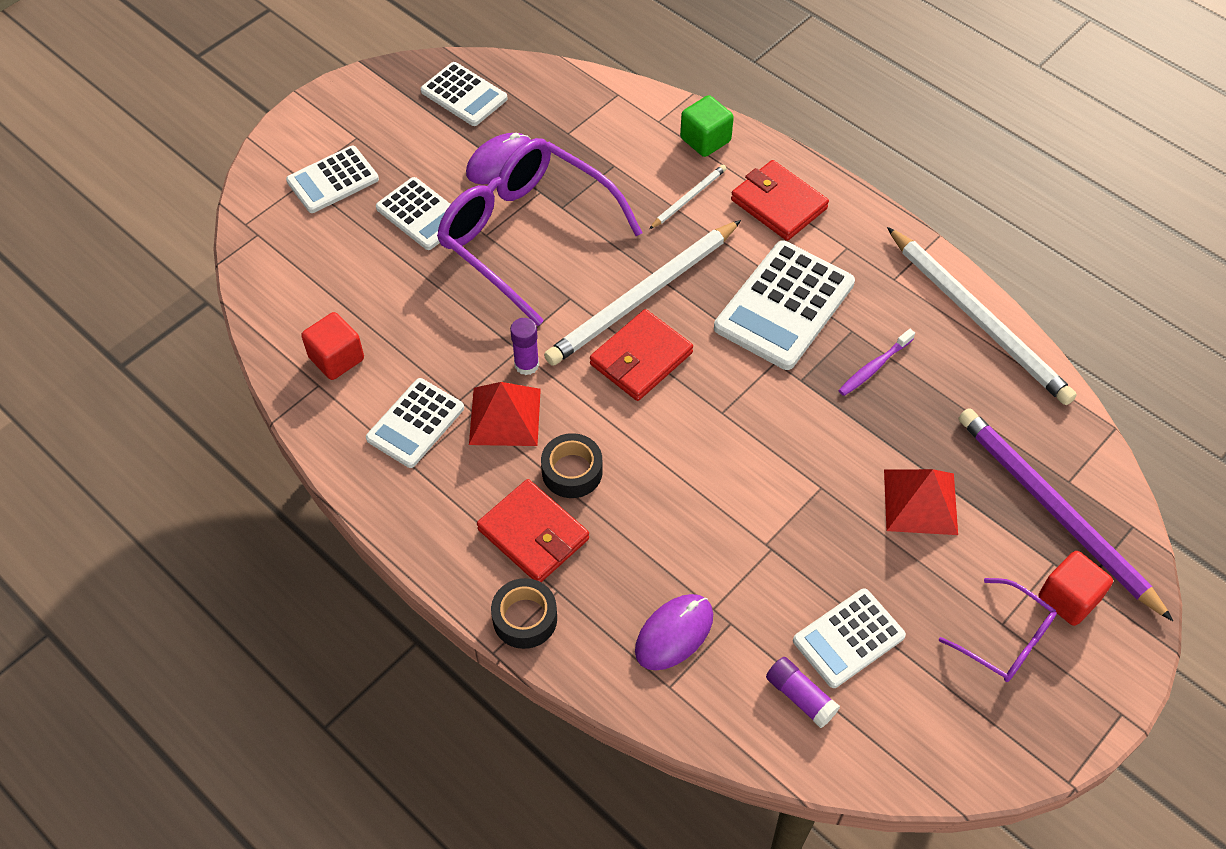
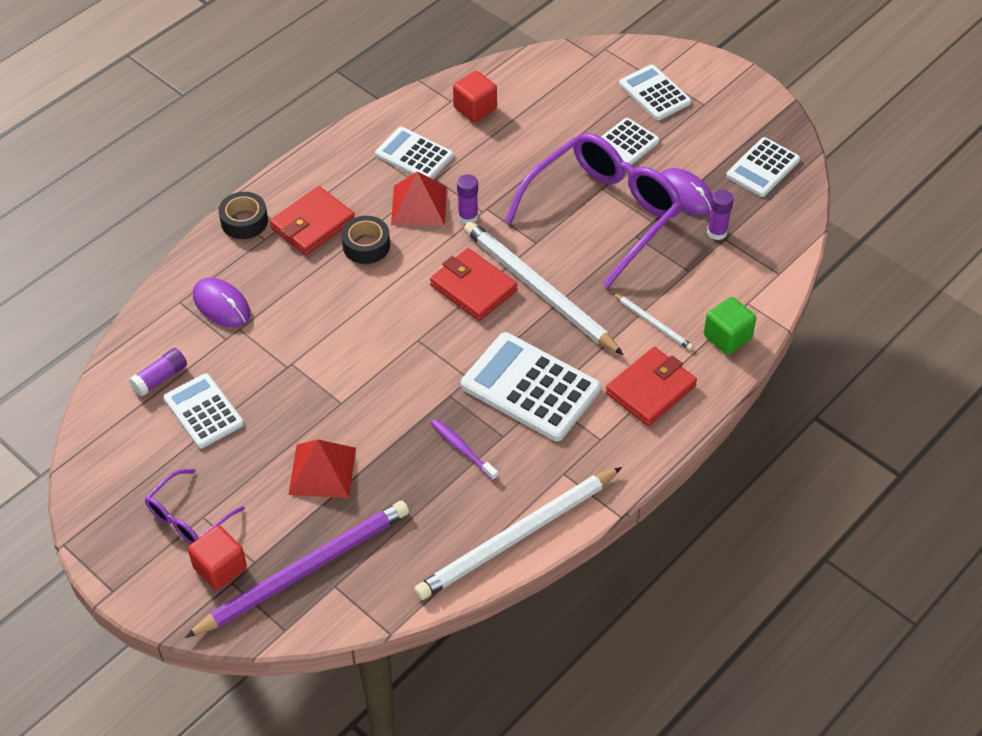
camera: 90 degrees right, 5 degrees down
(558, 139) = (717, 232): none -> purple glue stick

